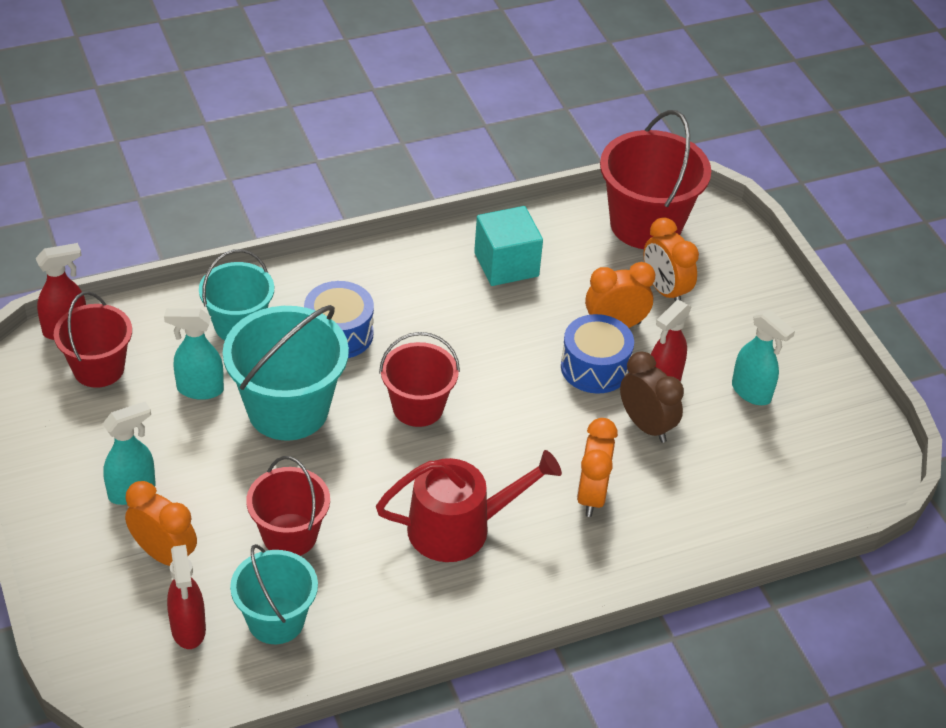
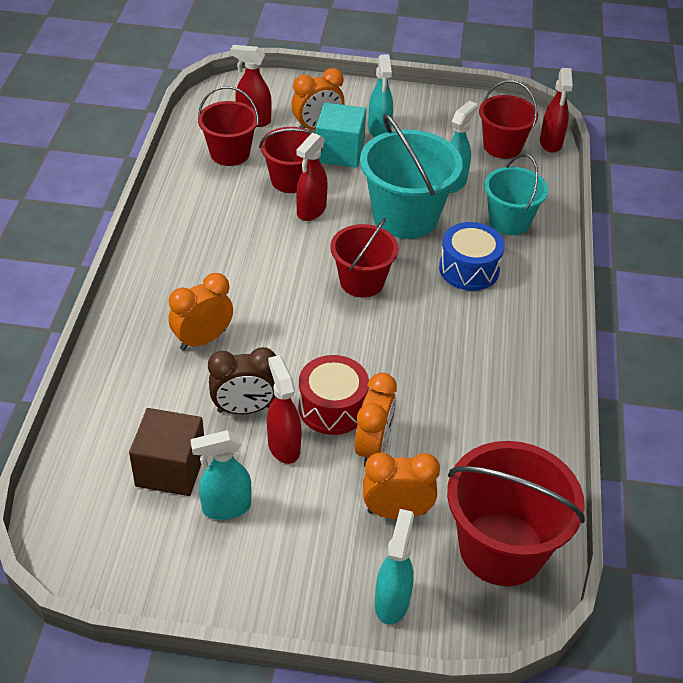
camera: 120 degrees right, 0 degrees up
(276, 620) = (230, 153): turquoise bucket -> red bucket
(334, 493) = (311, 211): none -> red spray bottle
(459, 527) = (233, 257): red watering can -> none
(506, 264) = (497, 406): turquoise cube -> turquoise cube (340, 152)
(591, 496) = (203, 339): orange clock -> orange clock turned 75 degrees counterclockwise
(595, 367) = (332, 407): blue drum -> red drum
(742, 267) = (392, 602): none -> turquoise spray bottle
(748, 445) = (170, 469): none -> brown cube

